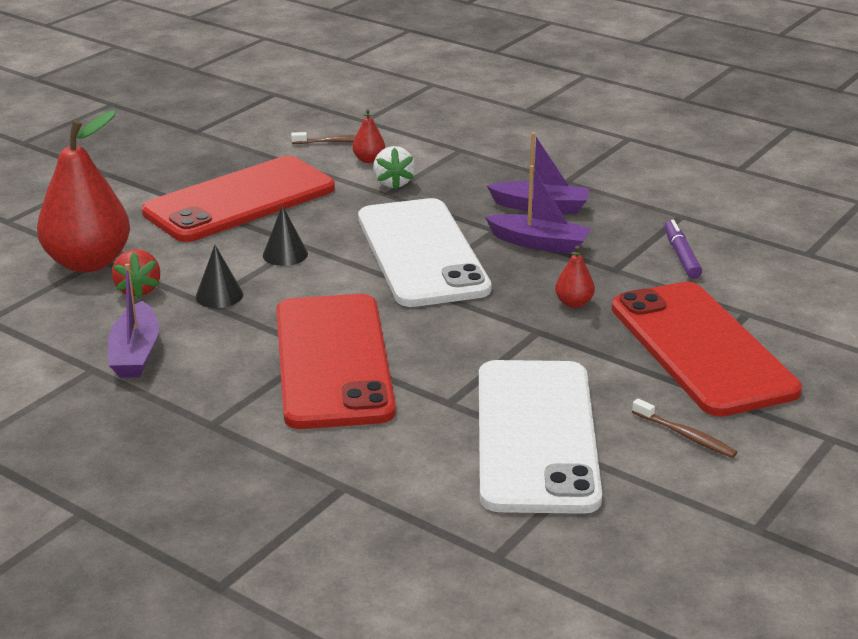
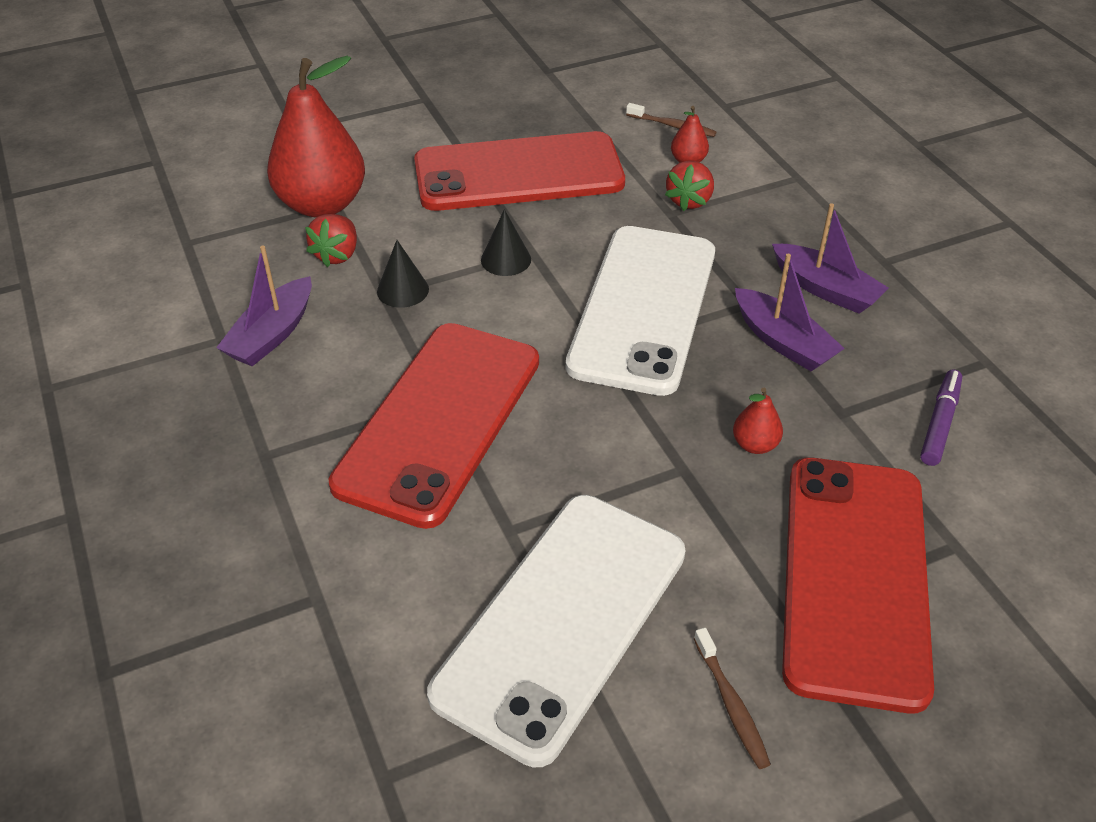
camera: 30 degrees right, 15 degrees up
(393, 183) = (689, 201): white strawberry -> red strawberry

